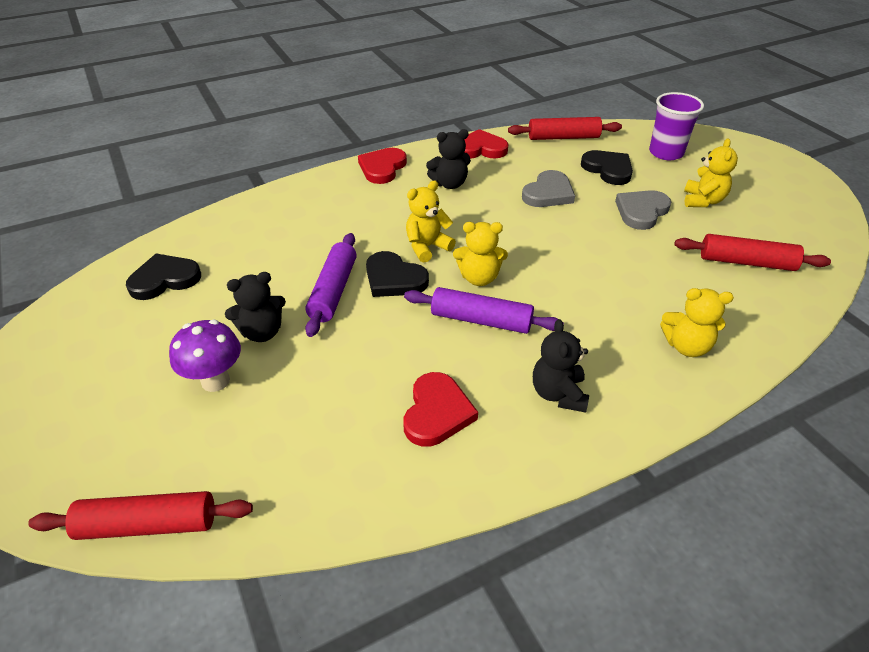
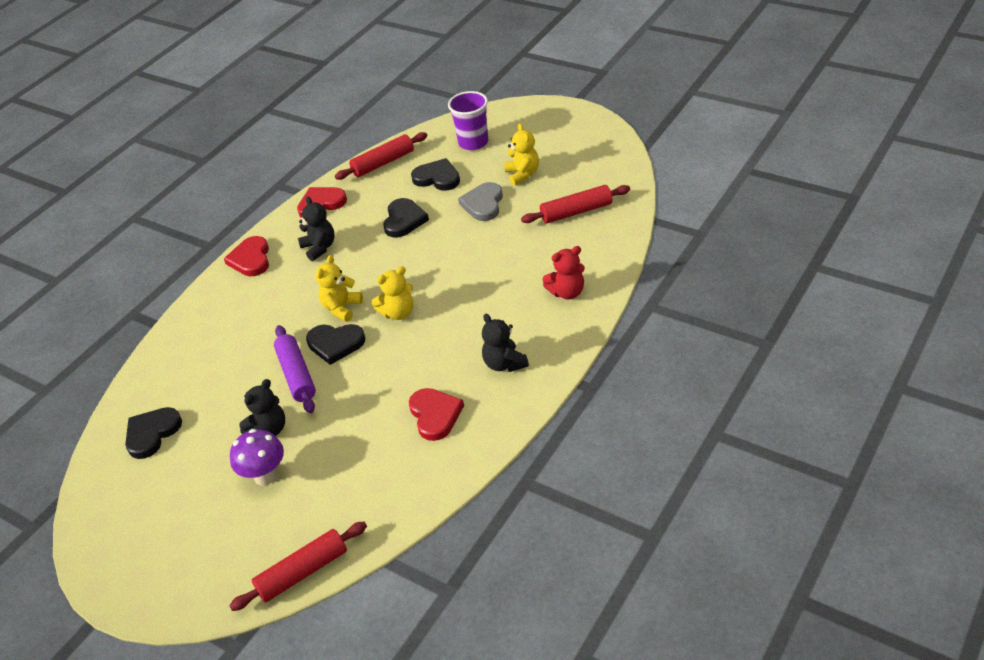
camera: 25 degrees left, 0 degrees up
(450, 184) = (319, 248): black teddy bear -> black teddy bear turned 75 degrees counterclockwise
(481, 320) = (421, 342): purple rolling pin -> none
(548, 193) = (404, 220): grey heart -> black heart
(686, 346) = (567, 292): yellow teddy bear -> red teddy bear

